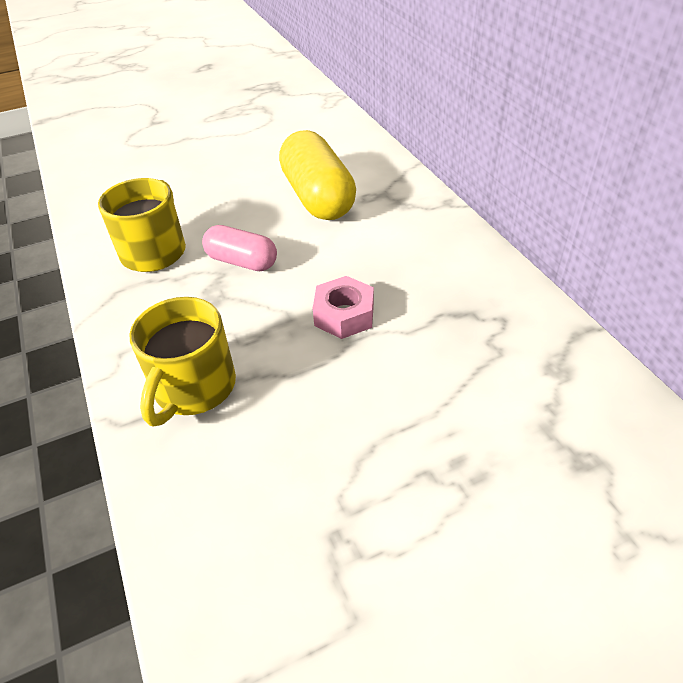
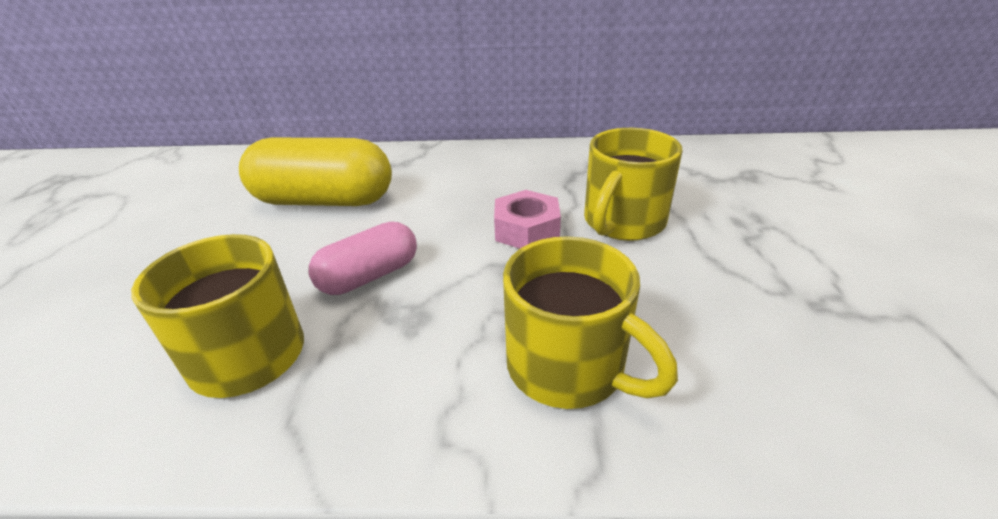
camera: 65 degrees left, 10 degrees down
(395, 372) = (623, 222): none -> yellow mug

